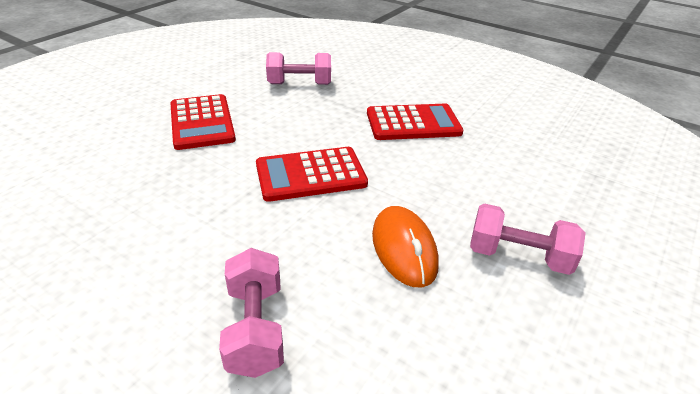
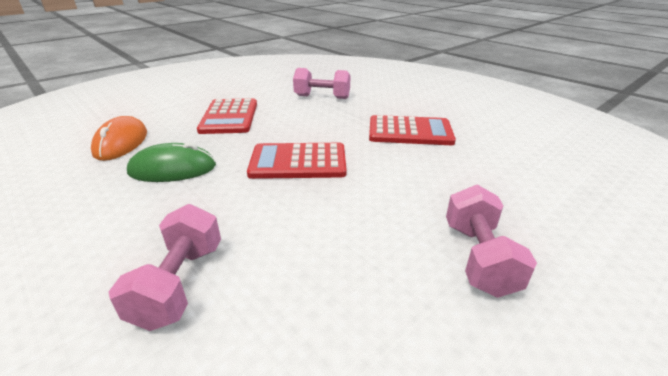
camera: 15 degrees right, 5 degrees down
(172, 201) = (173, 169): none -> green mouse
(404, 249) = (357, 233): orange mouse -> orange mouse (121, 143)
(518, 256) = (478, 258): pink dumbbell -> pink dumbbell turned 60 degrees clockwise

